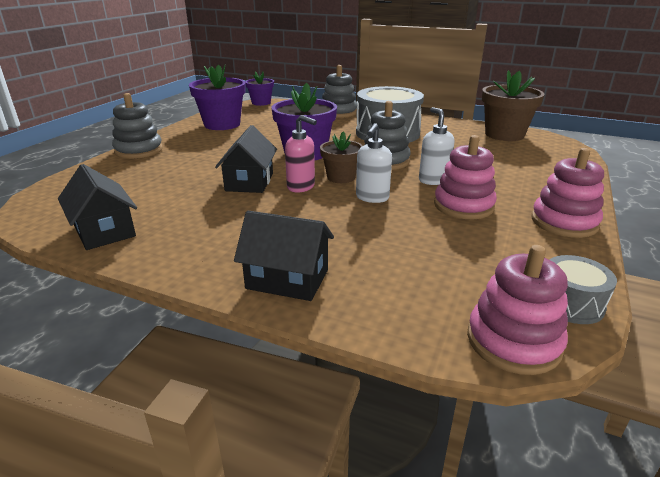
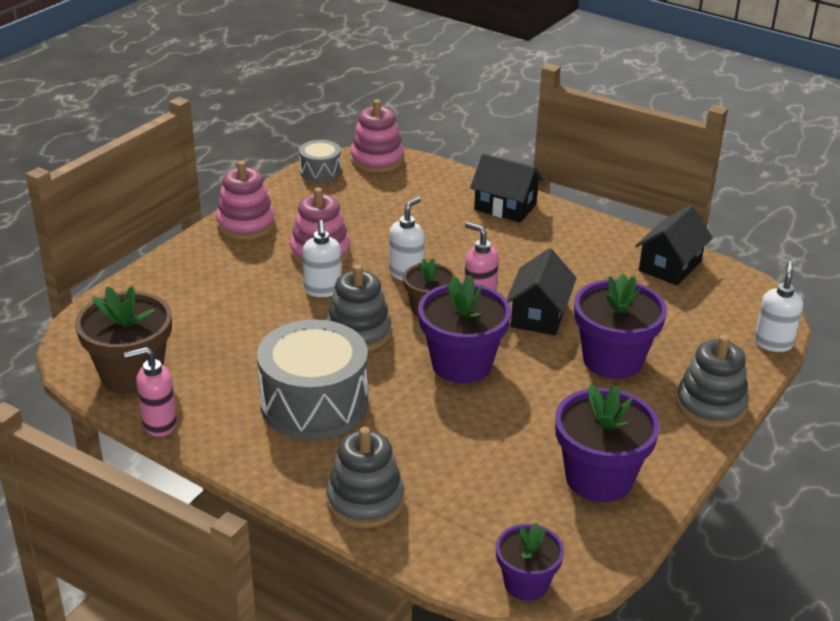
camera: 170 degrees left, 5 degrees up
(57, 183) = (773, 343): none -> white soap dispenser
(104, 231) = (670, 266): black house -> black house turned 60 degrees clockwise
(197, 163) = (612, 360): none -> purple flower pot
(462, 122) = (159, 424): none -> pink soap dispenser

